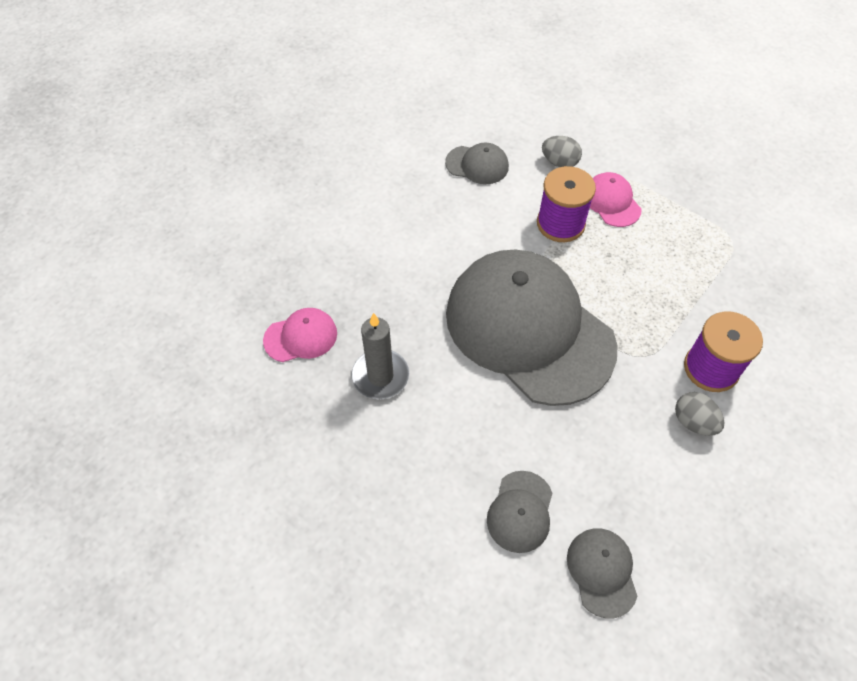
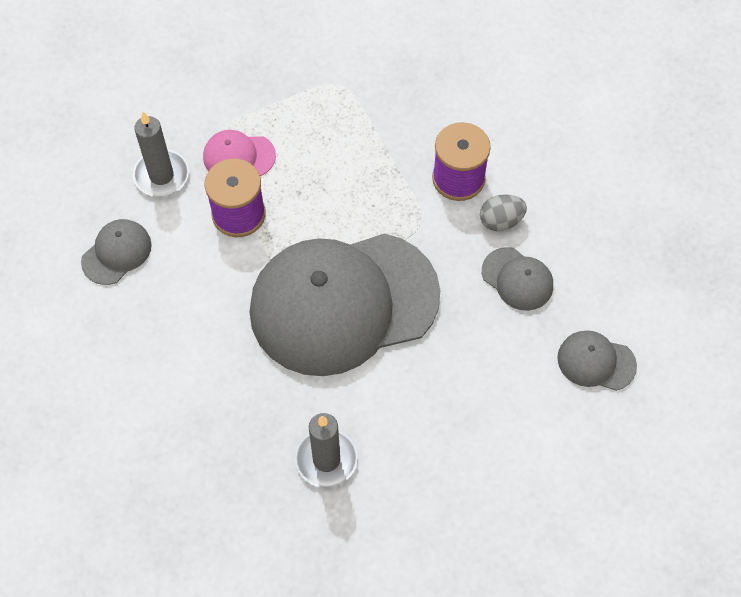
camera: 65 degrees left, 5 degrees up
(301, 337) = (241, 519): pink cap -> none
(520, 511) = (518, 399): grey cap -> grey cap (517, 279)
(559, 162) = (161, 175): grey egg -> grey candle

